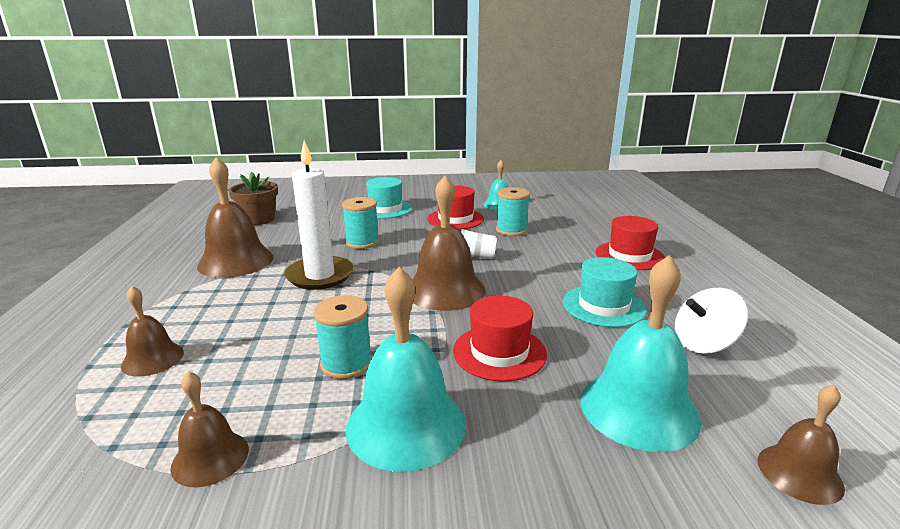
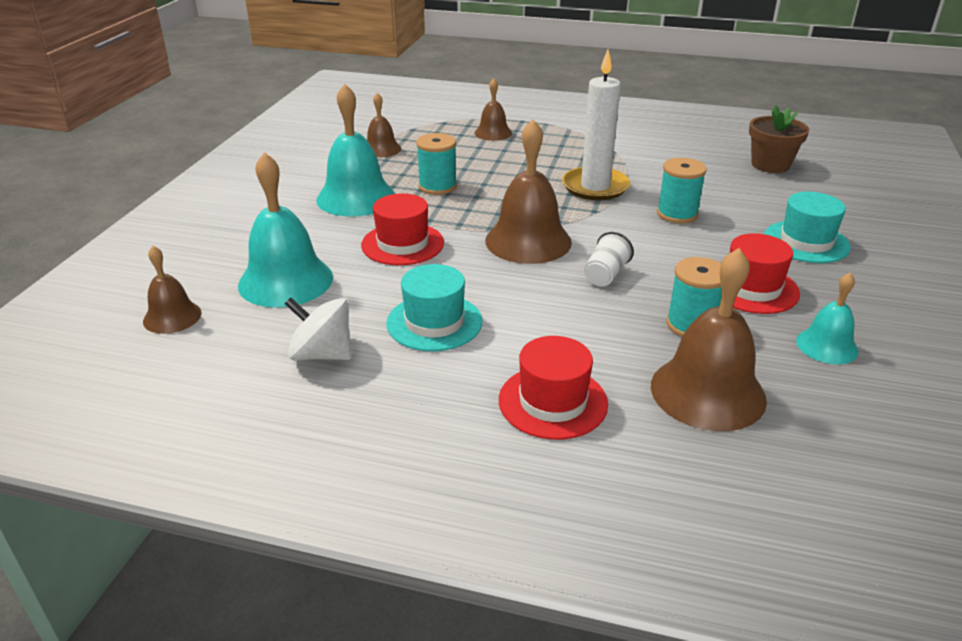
camera: 110 degrees right, 10 degrees up
(236, 261) = (647, 154): brown bell -> brown bell (707, 392)
(703, 344) = (322, 354): white spinning top -> white spinning top turned 75 degrees counterclockwise

